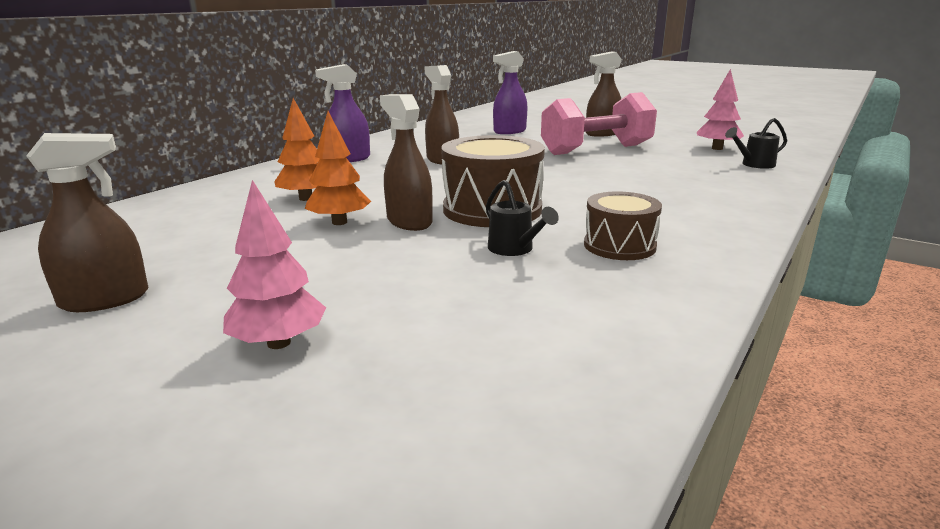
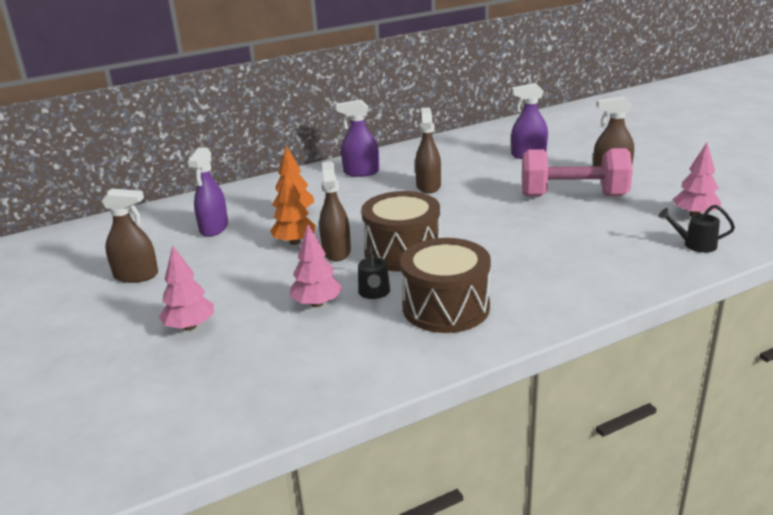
camera: 30 degrees right, 5 degrees up
(198, 227) = (214, 228): none -> purple spray bottle
(454, 273) = (317, 303): none -> pink tree
(619, 246) = (446, 307): brown drum -> brown drum, size x1.64

